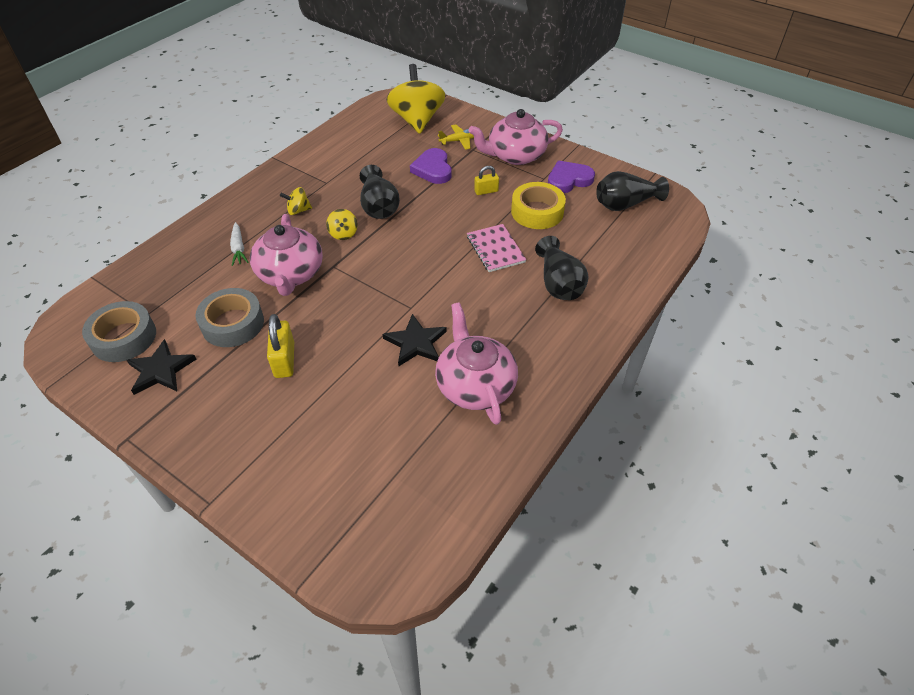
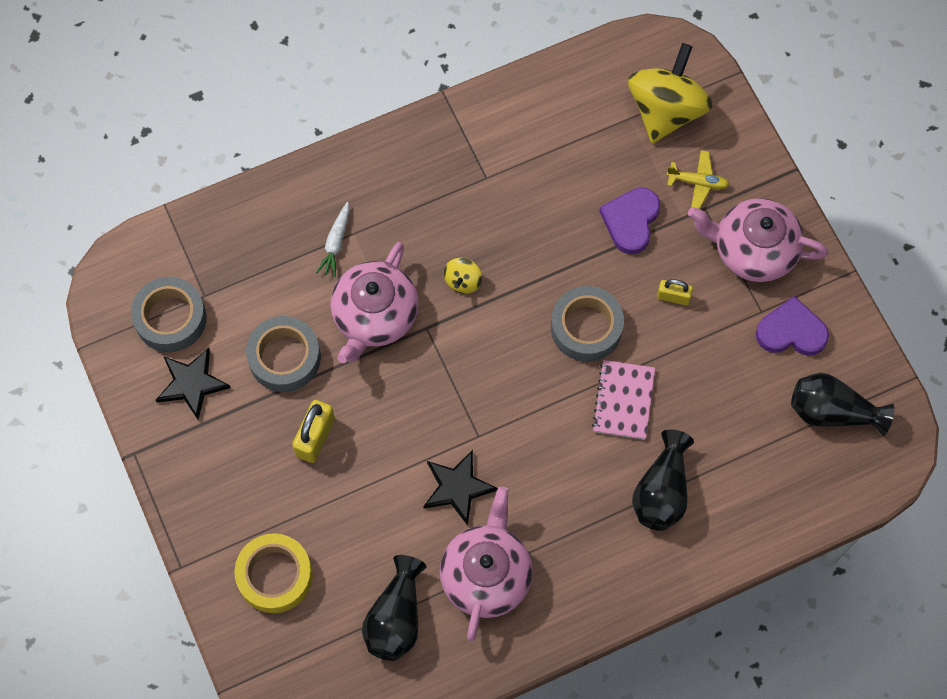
camera: 30 degrees right, 20 degrees up
(298, 210) = (430, 213): yellow spinning top -> none
(379, 206) = (527, 256): black vase -> black vase (396, 618)
(443, 225) = (586, 328): none -> grey tape
(537, 212) = (713, 366): yellow tape -> yellow tape (275, 576)

